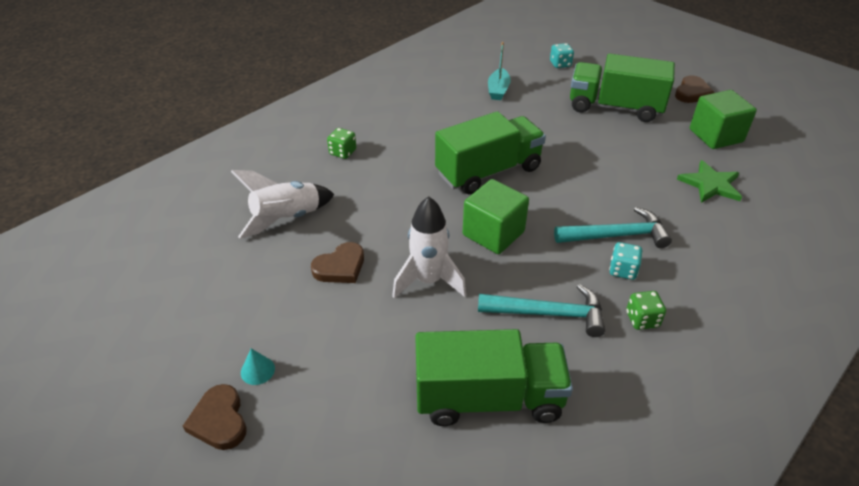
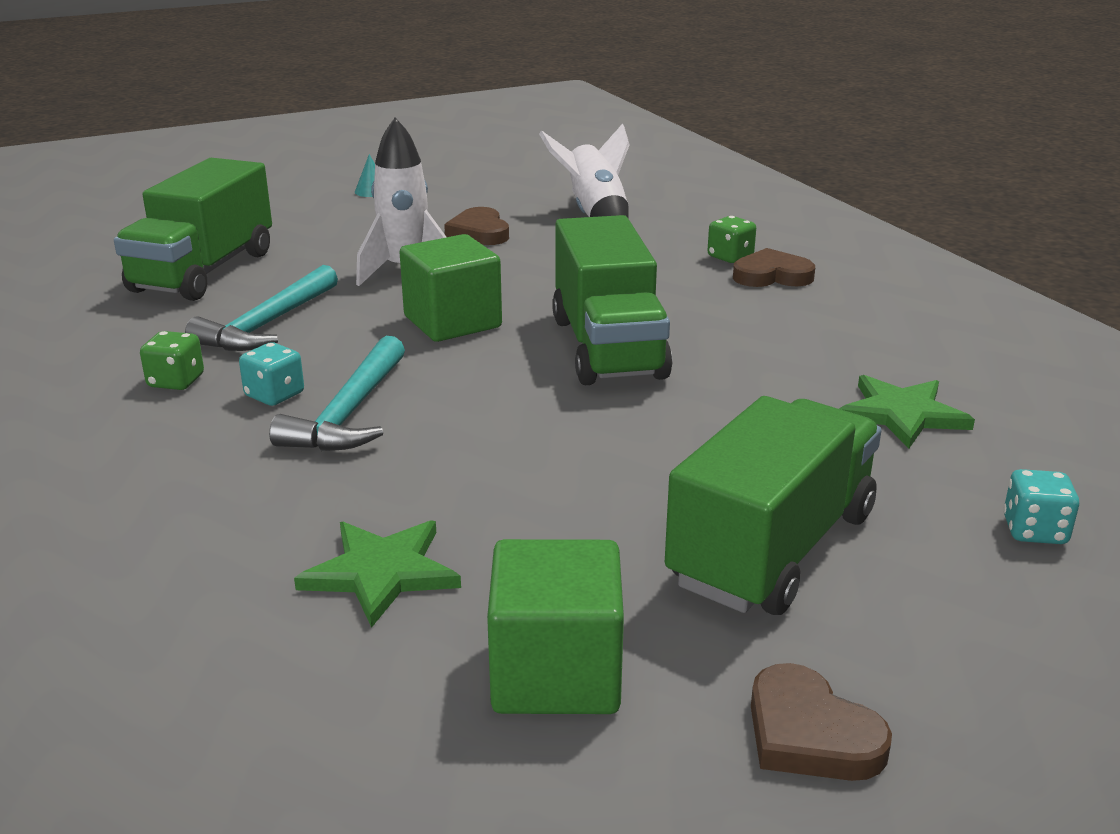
camera: 110 degrees right, 15 degrees down
(219, 420) = (333, 177): brown heart -> brown heart (772, 276)
(498, 90) = (902, 414): turquoise boat -> green star

